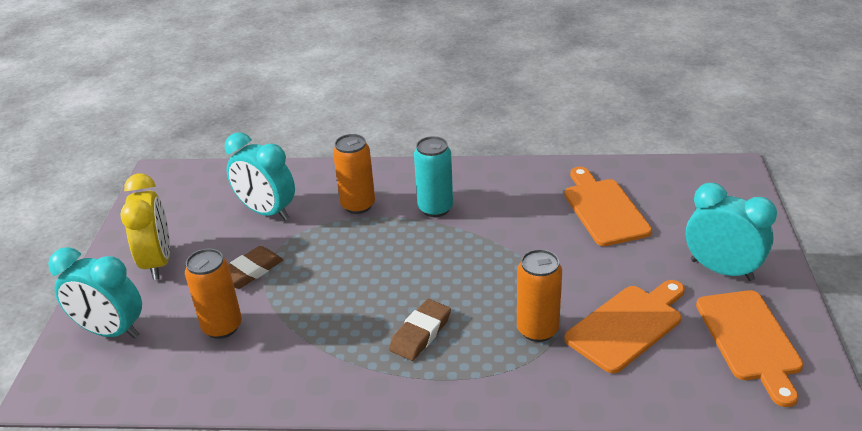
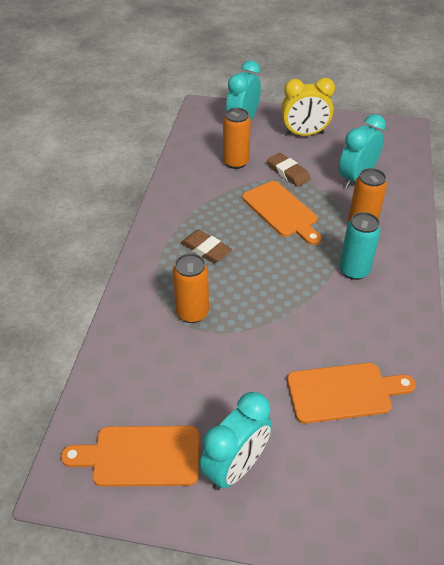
camera: 95 degrees right, 10 degrees up
(627, 325) = (181, 371): orange cutting board -> orange cutting board (281, 211)

